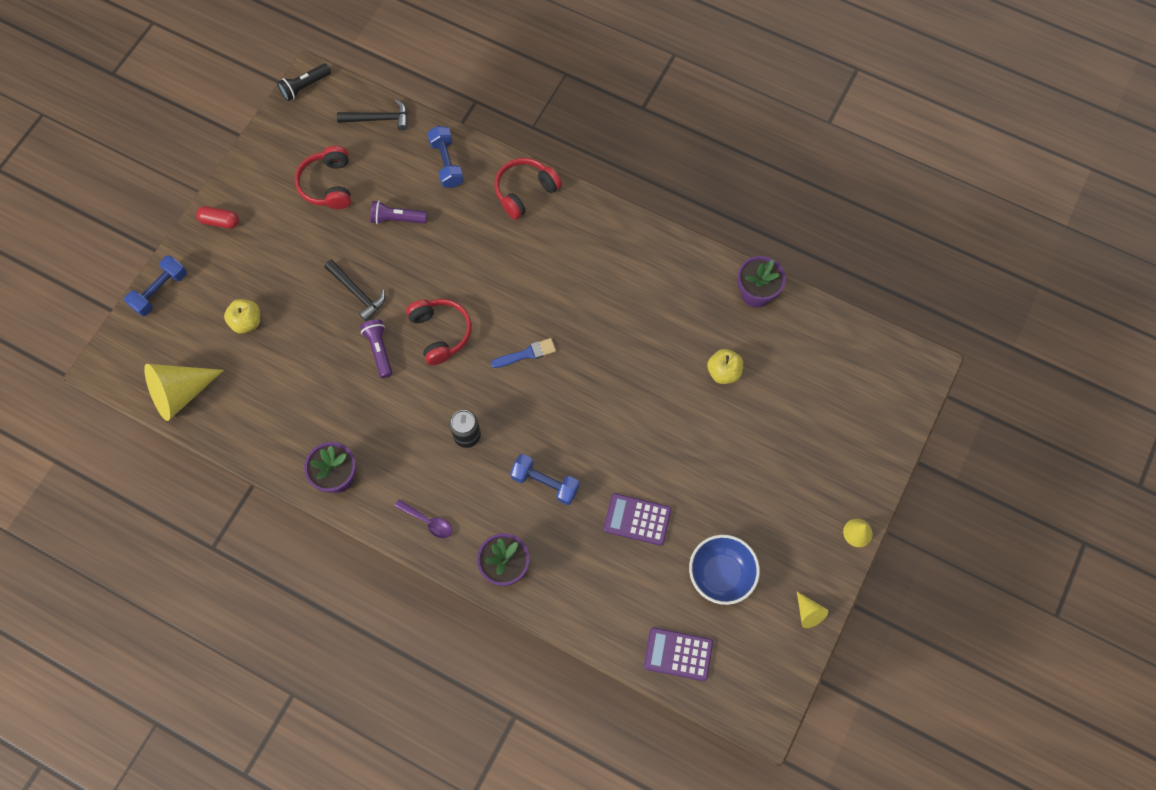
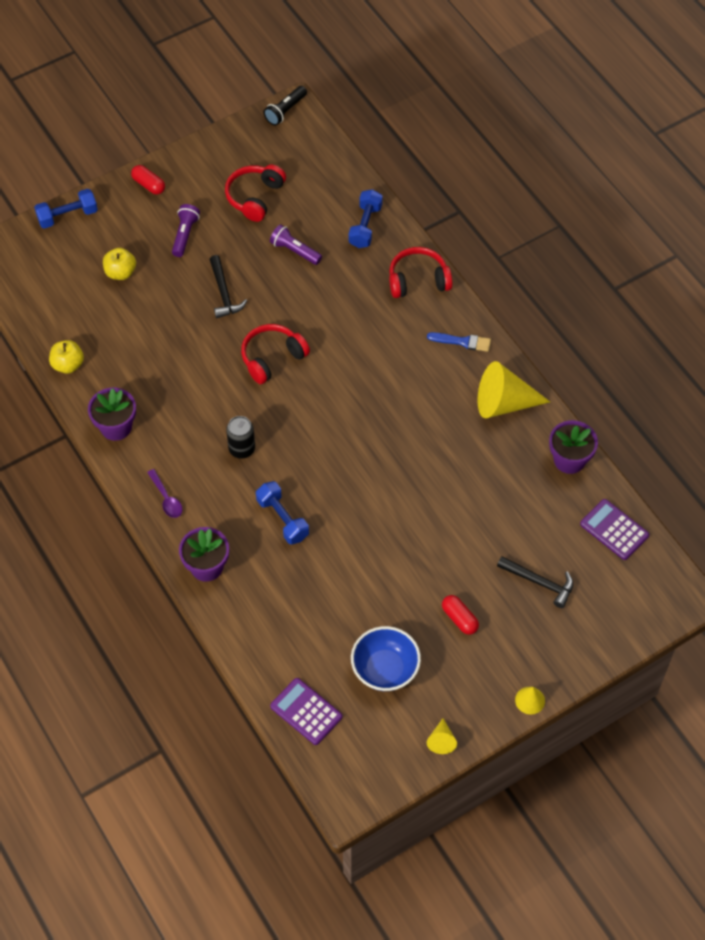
camera: 30 degrees right, 10 degrees down
(181, 393) = (34, 302): yellow cone -> yellow cone (504, 403)
(305, 87) = (285, 111): black flashlight -> black flashlight turned 45 degrees counterclockwise
(378, 119) = (331, 164): black hammer -> black hammer (539, 582)
(379, 350) = (213, 346): purple flashlight -> purple flashlight (185, 235)
(440, 333) = (272, 358): red headphones -> red headphones turned 135 degrees counterclockwise
(526, 354) = (334, 410): blue brush -> blue brush (462, 342)
(637, 519) = (341, 588): purple calculator -> purple calculator (614, 530)
(723, 372) = (496, 509): yellow apple -> yellow apple (68, 365)
(754, 491) = (459, 618): none -> red capsule

